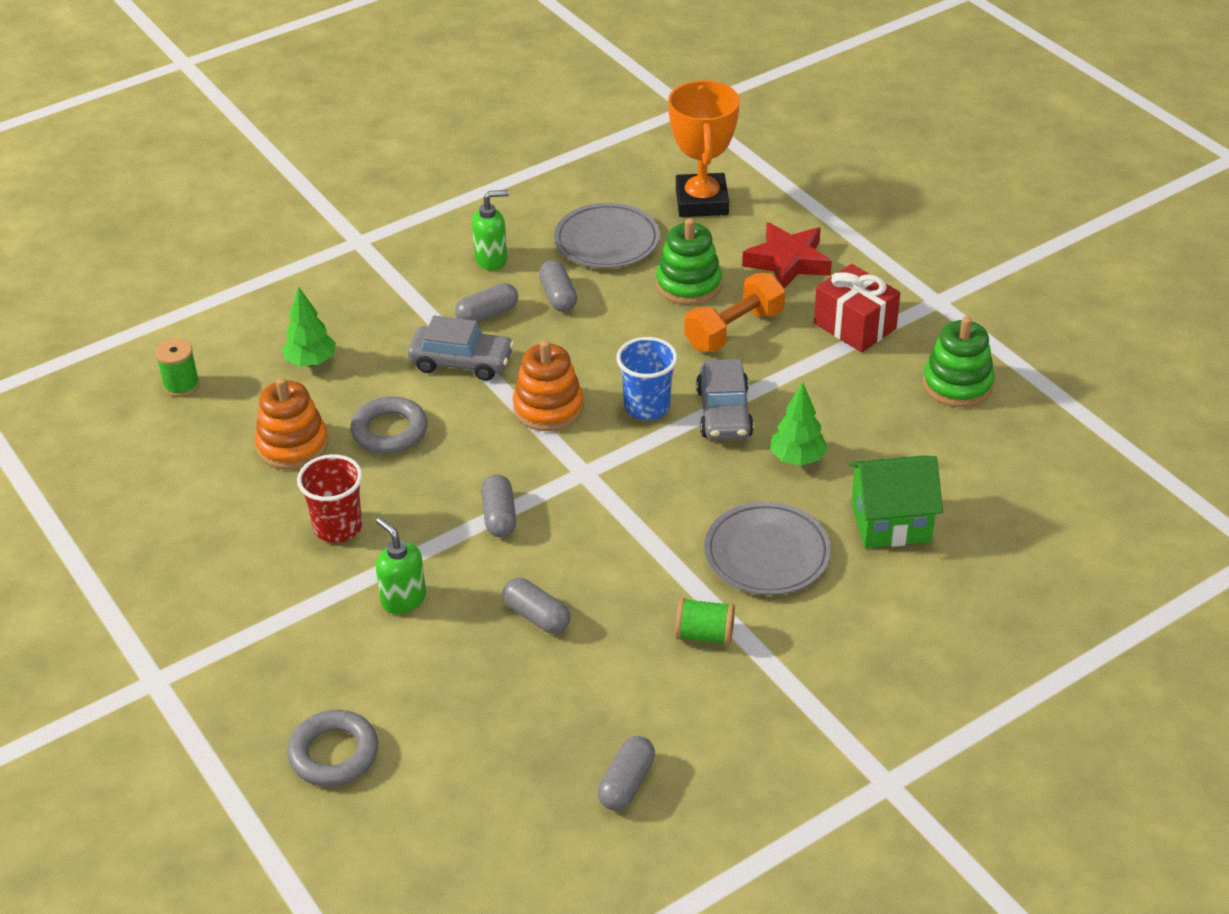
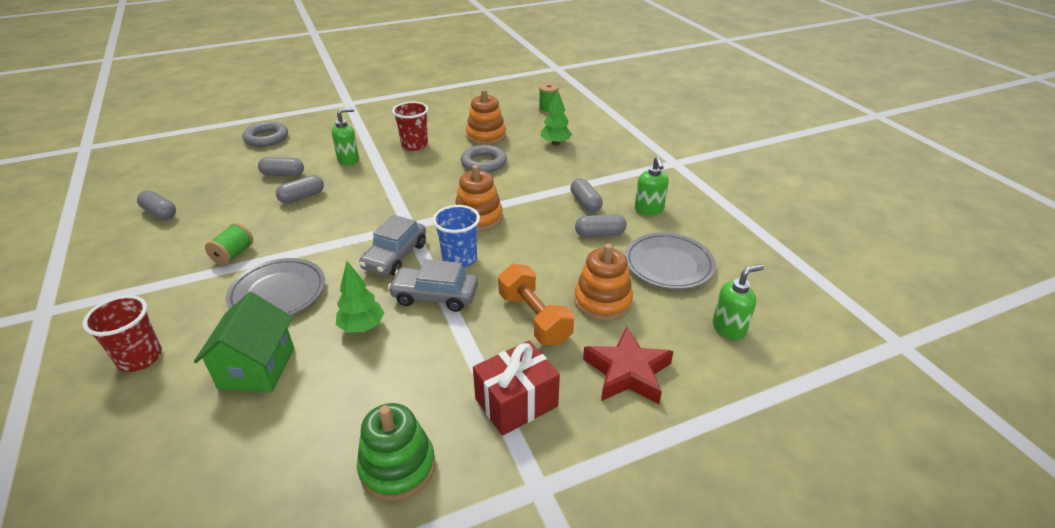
camera: 100 degrees right, 5 degrees down
(461, 362) = (538, 190): grey car -> grey car (395, 256)
(499, 516) = (390, 192): grey capsule -> grey capsule (283, 174)
(688, 284) = (602, 301): green stacking toy -> orange stacking toy
(701, 202) = (729, 328): orange trophy -> green soap dispenser
(919, 631) = (140, 358): none -> red cup

